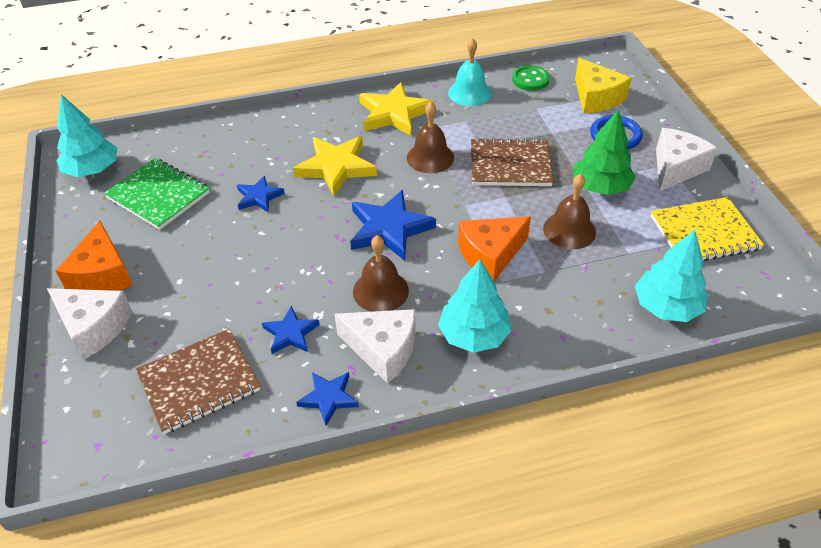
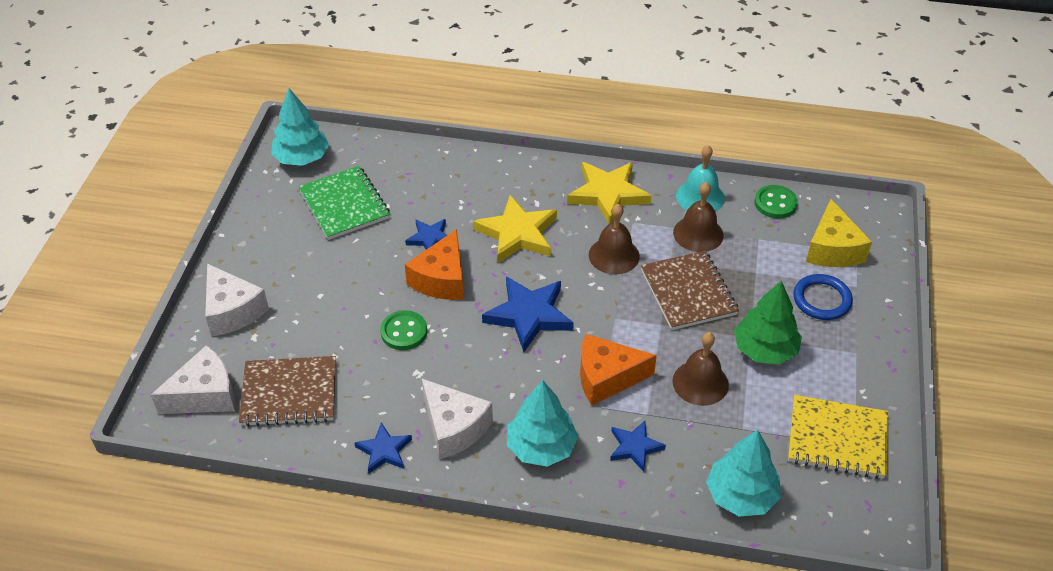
camera: 25 degrees right, 0 degrees up
(102, 274) = (261, 265): orange cheese -> orange cheese (441, 279)
(282, 283) = (404, 332): none -> green button
(290, 333) = (385, 381): blue star -> blue star (635, 447)
(380, 291) = (484, 373): brown bell -> brown bell (698, 234)
(510, 165) = (688, 292): brown notebook -> brown notebook turned 45 degrees clockwise
(676, 168) = (861, 359): white cheese -> white cheese (205, 395)

